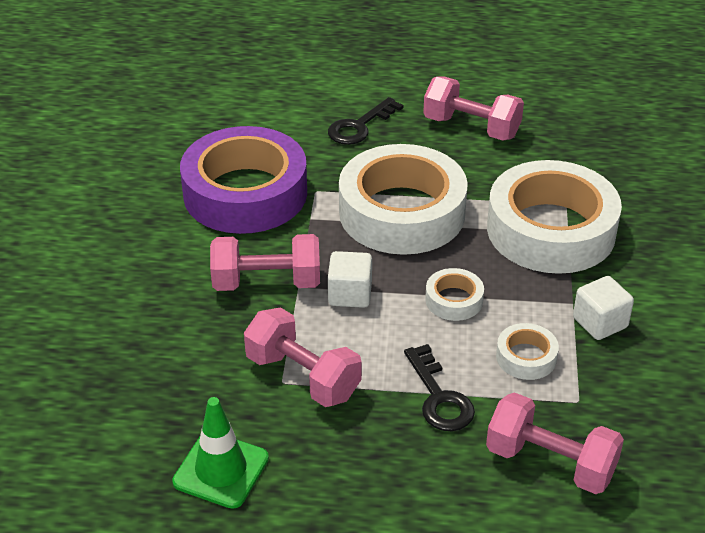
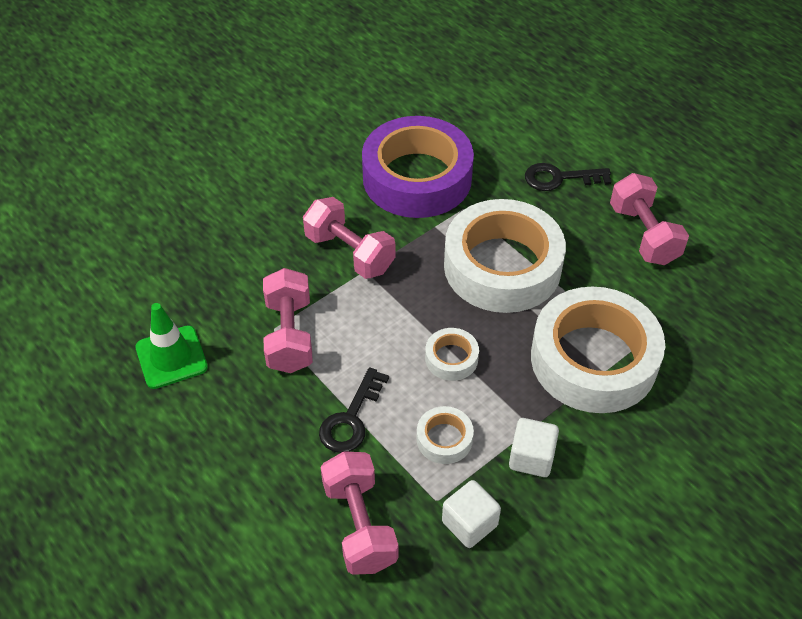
camera: 45 degrees right, 10 degrees up
(350, 294) = (389, 301): white cube -> white cube (469, 523)

